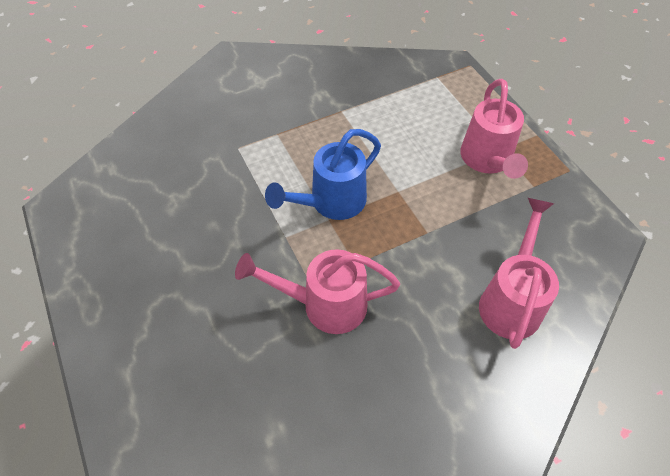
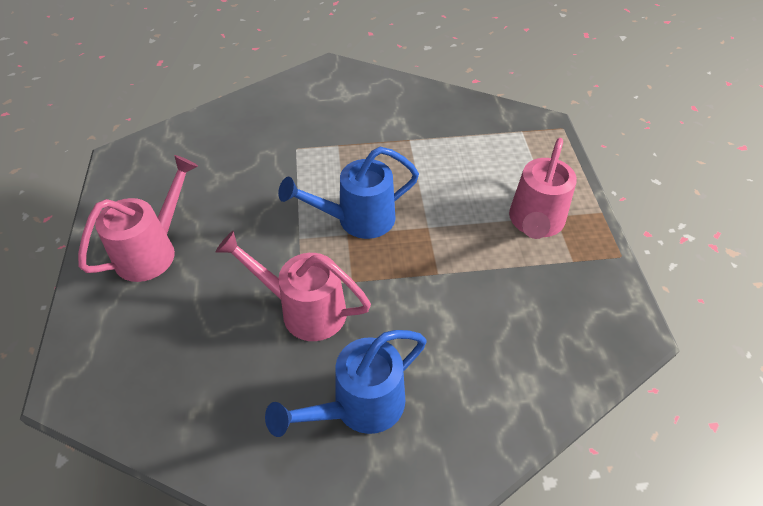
camera: 20 degrees right, 5 degrees down
(419, 378) = (360, 406): none -> blue watering can
(511, 301) = (492, 364): pink watering can -> pink watering can (152, 251)

